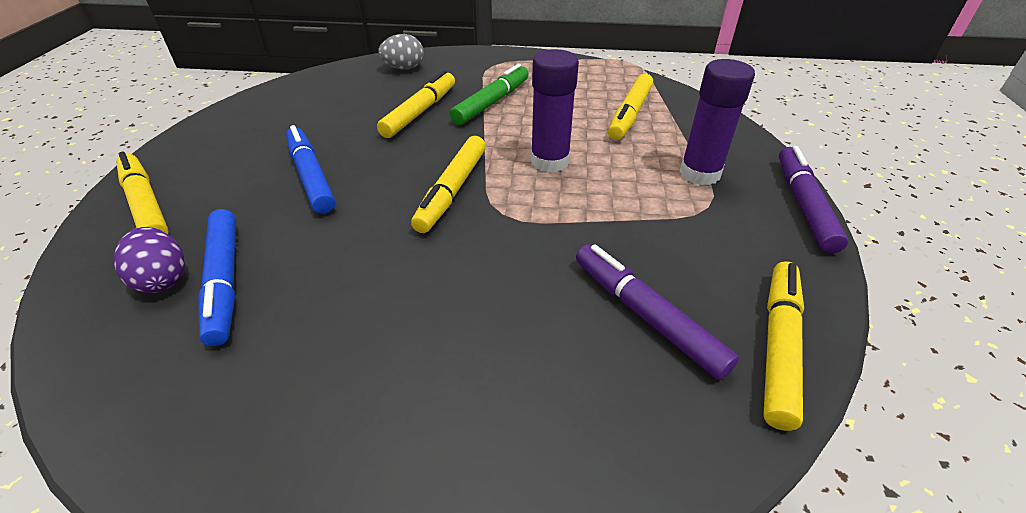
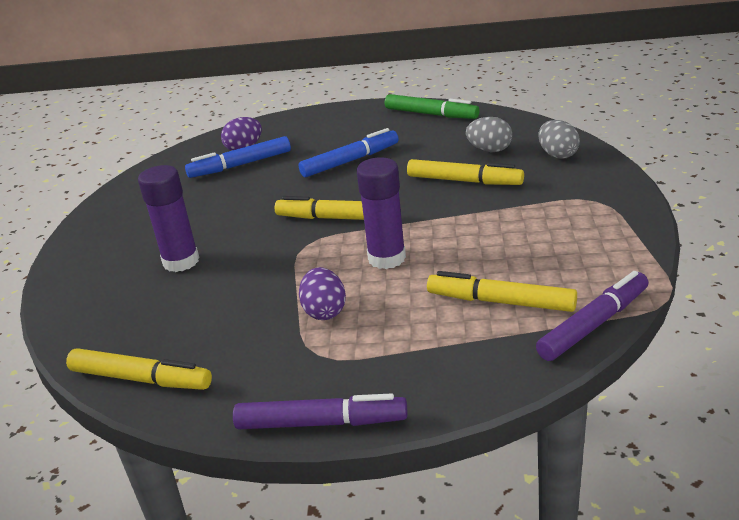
camera: 90 degrees right, 10 degrees down
(146, 205) = (314, 121): yellow marker -> none
(365, 95) = (489, 150): none -> grey egg
(492, 102) = (498, 213): green marker -> green marker (431, 114)
(639, 201) = (324, 311): none -> purple egg
(646, 315) = (184, 317): purple marker -> purple marker (594, 324)
(699, 173) = (376, 351): purple glue stick -> purple glue stick (181, 261)

